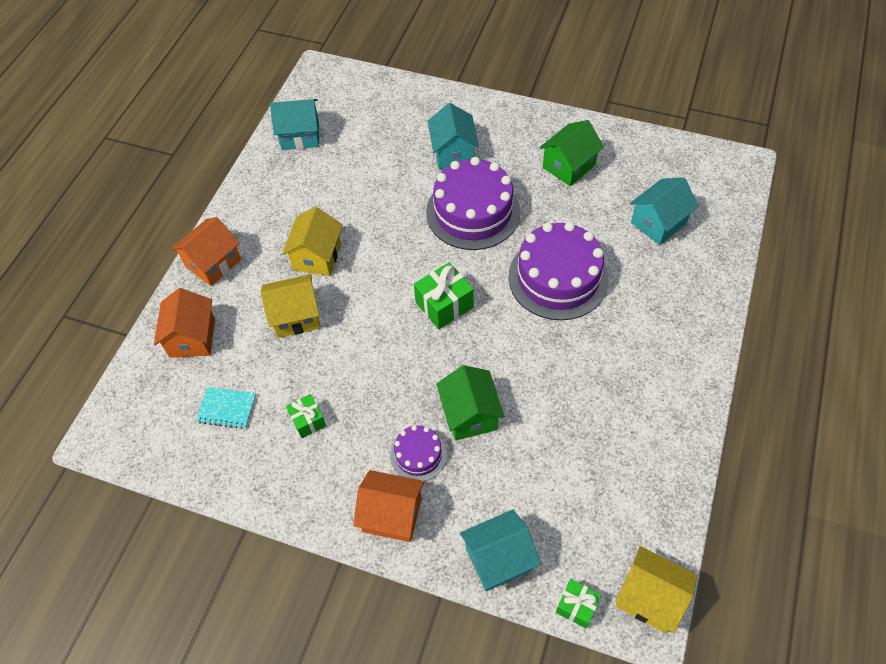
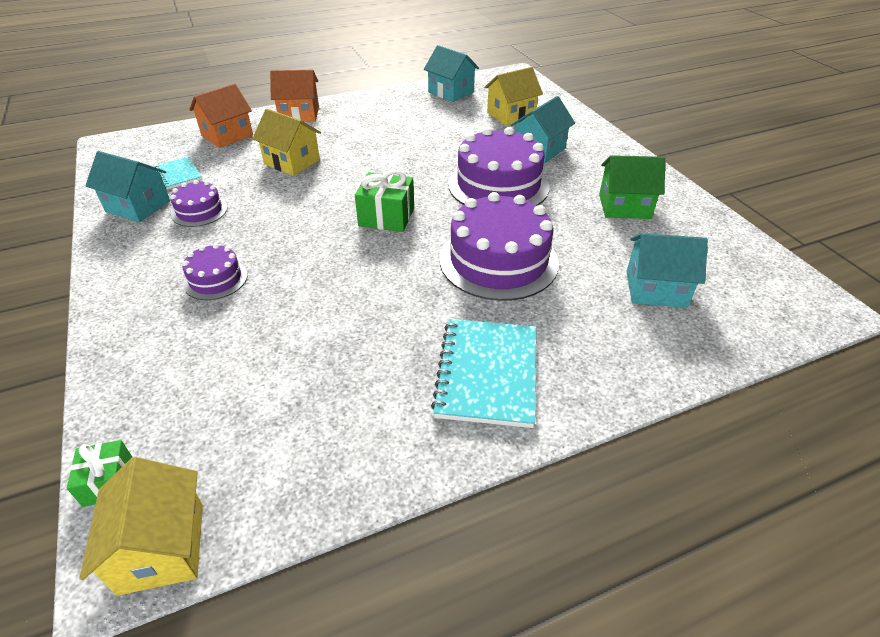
camera: 45 degrees right, 15 degrees down
(308, 421) = (199, 211): green gift -> purple cake
(317, 256) = (357, 145): yellow house -> yellow house (511, 115)
(392, 515) = (138, 296): orange house -> none
(470, 414) = (287, 286): green house -> none
(498, 558) = (134, 387): turquoise house -> turquoise house (138, 206)
(652, 360) = (487, 373): none -> turquoise notebook

